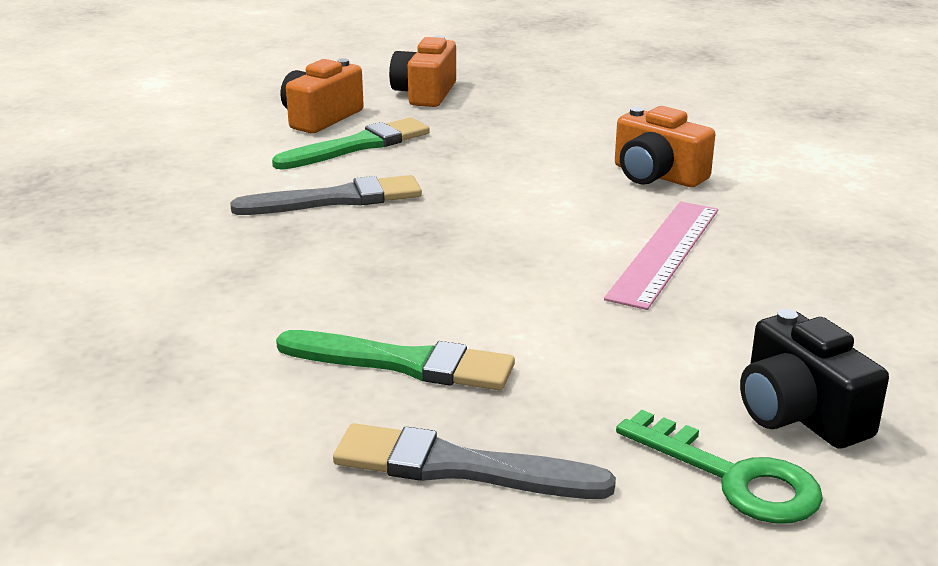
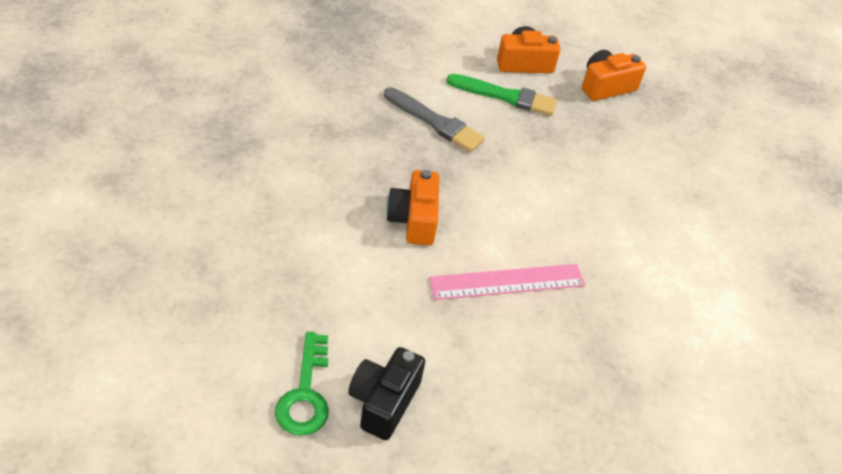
camera: 45 degrees right, 20 degrees up
(404, 363) = (302, 230): green brush -> none
(459, 467) = (237, 290): grey brush -> none
(656, 175) = (604, 239): orange camera -> orange camera (413, 220)

